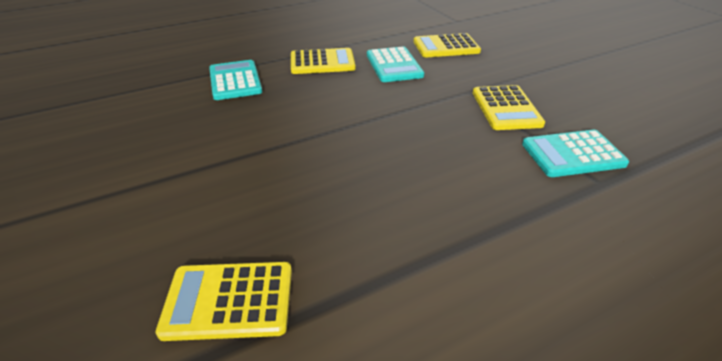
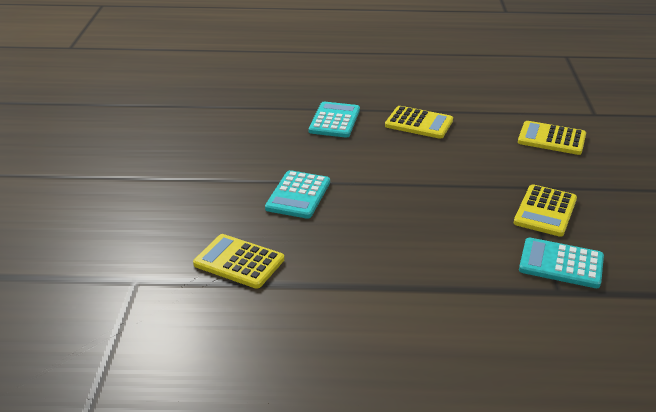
camera: 30 degrees right, 5 degrees down
(394, 65) = (481, 144): turquoise calculator -> turquoise calculator (298, 195)

